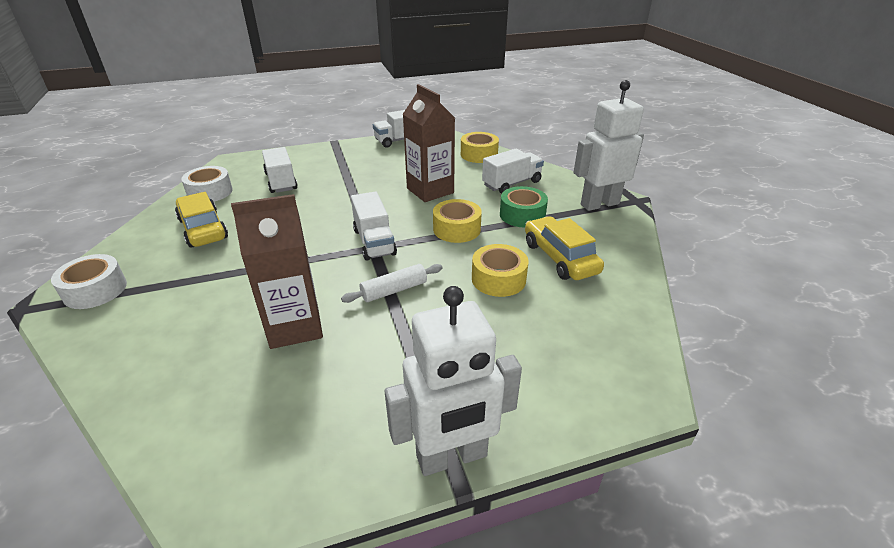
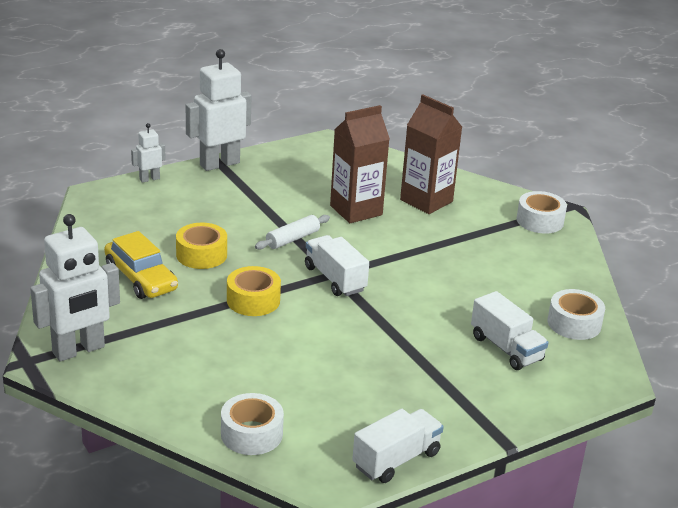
camera: 165 degrees right, 5 degrees down
(203, 229) = (522, 278): yellow car -> none
(430, 190) = (303, 351): brown carton -> brown carton (426, 201)
(479, 154) = (251, 434): yellow tape -> white tape
(511, 183) = (194, 375): white truck -> none
(522, 215) = (179, 325): green tape -> none
(570, 424) = (149, 179): none -> white robot

